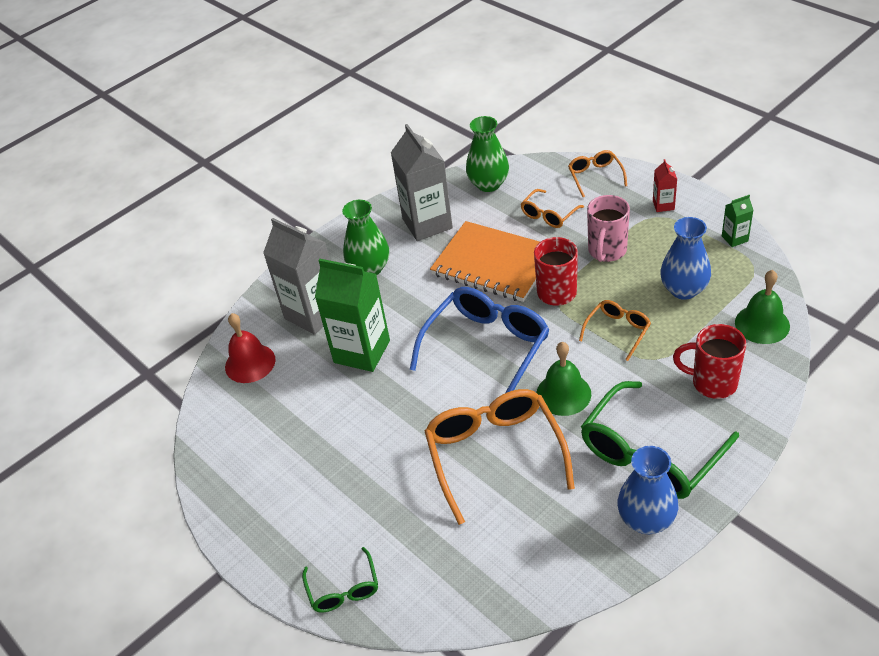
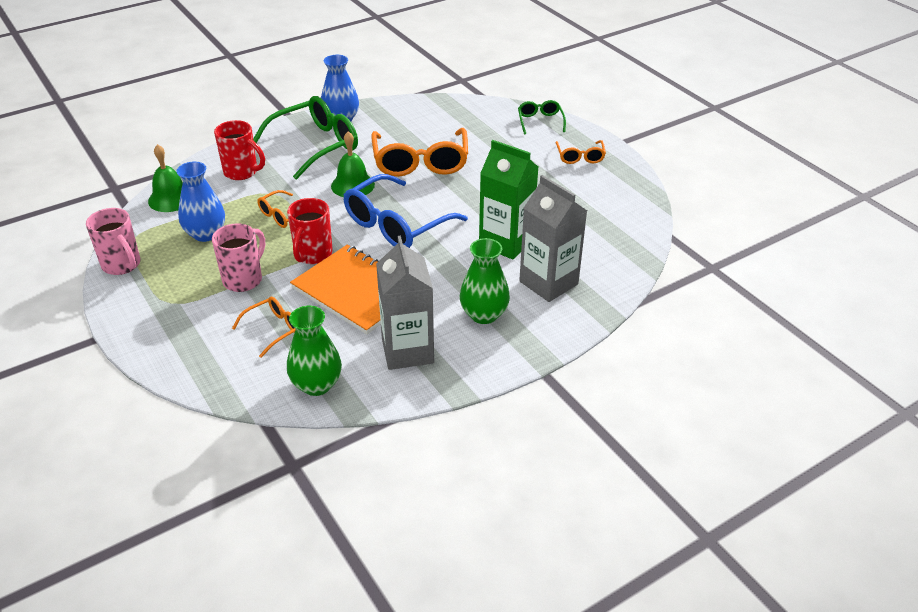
camera: 175 degrees left, 5 degrees down
(250, 363) = (610, 253): red bell -> none
(595, 176) = (193, 364): orange glasses -> orange glasses (580, 157)
(663, 205) = (153, 312): red carton -> none
(734, 238) = (122, 265): green carton -> pink mug

